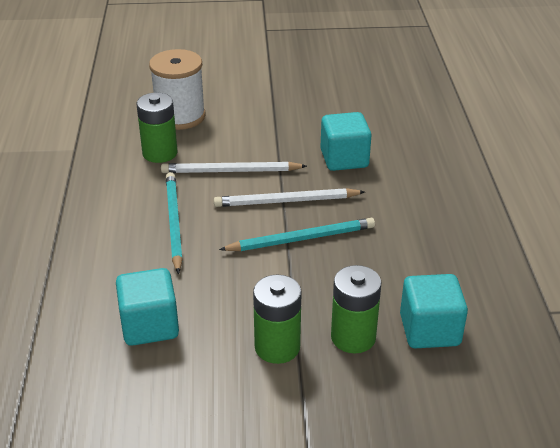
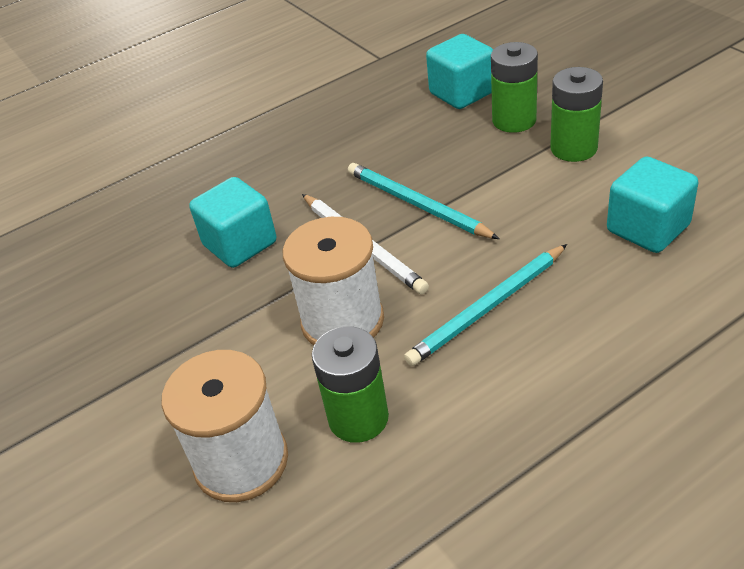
camera: 115 degrees left, 5 degrees up
(230, 171) = (342, 321): white pencil -> white spool

